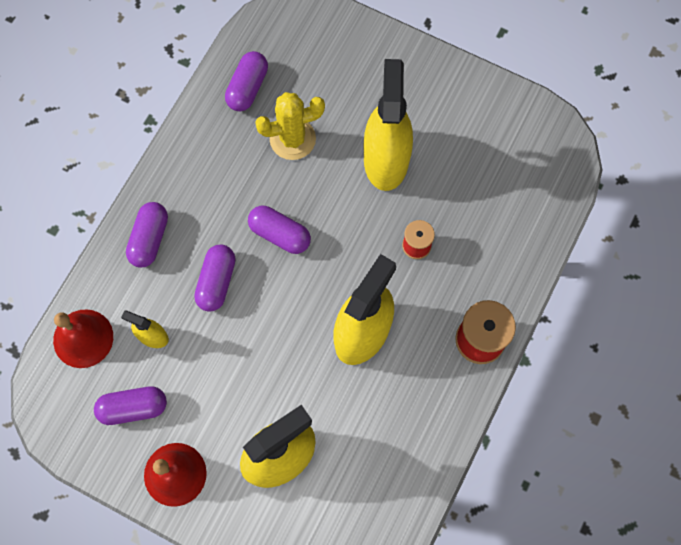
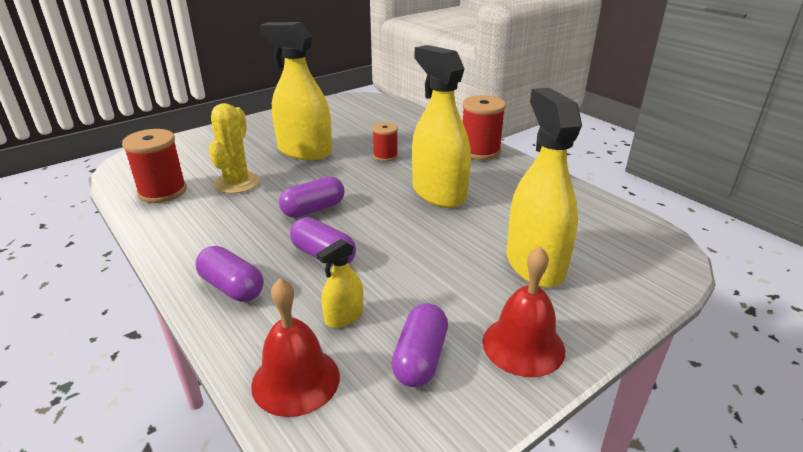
camera: 65 degrees left, 40 degrees down
(247, 88) = (162, 191): purple capsule -> red spool

